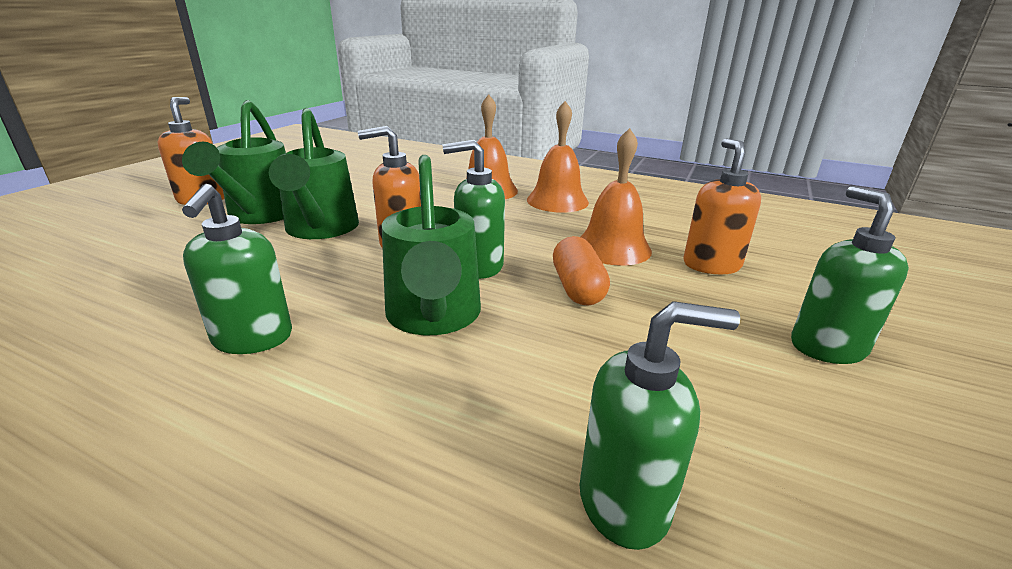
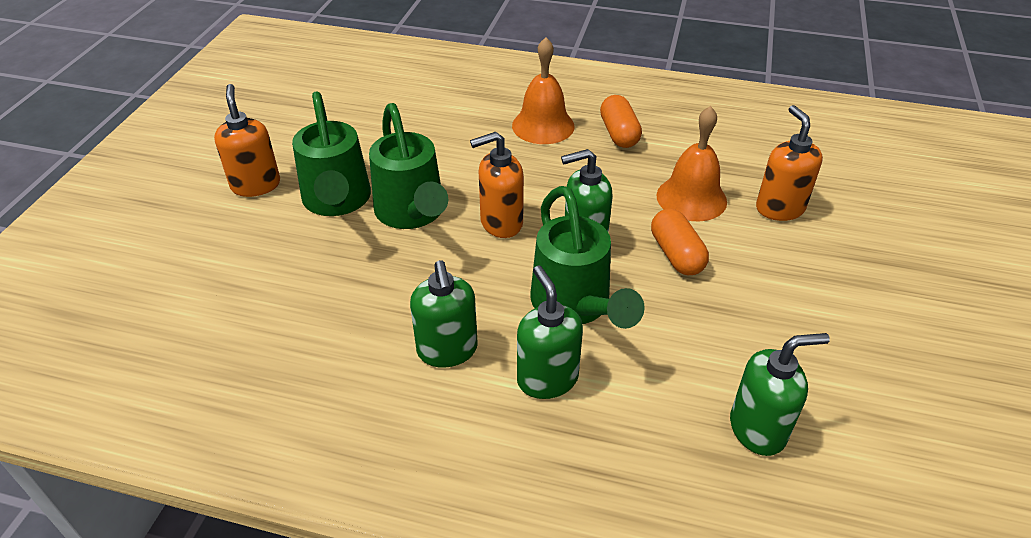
camera: 10 degrees left, 15 degrees up
(557, 201) = (619, 133): orange bell -> orange capsule
(827, 347) = (873, 287): green soap dispenser -> green soap dispenser (547, 379)

